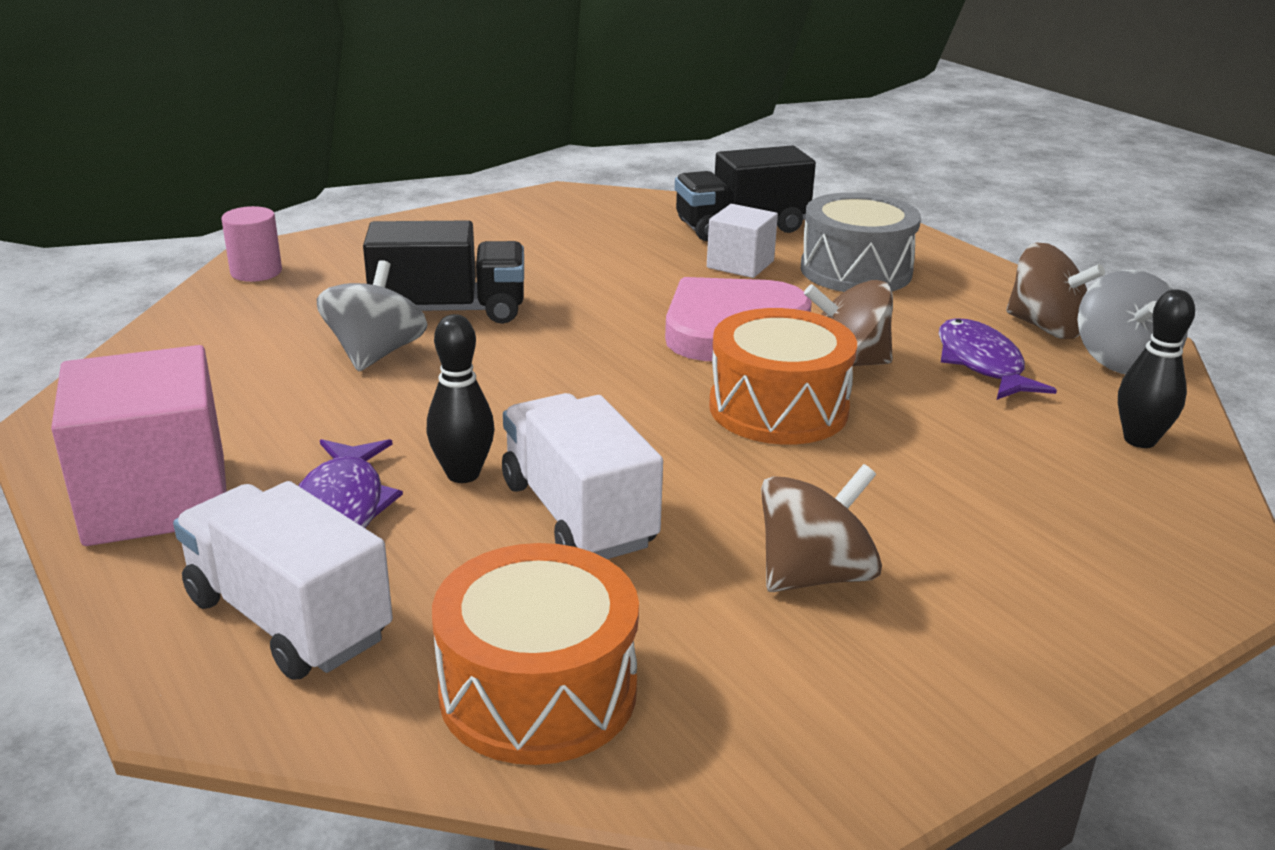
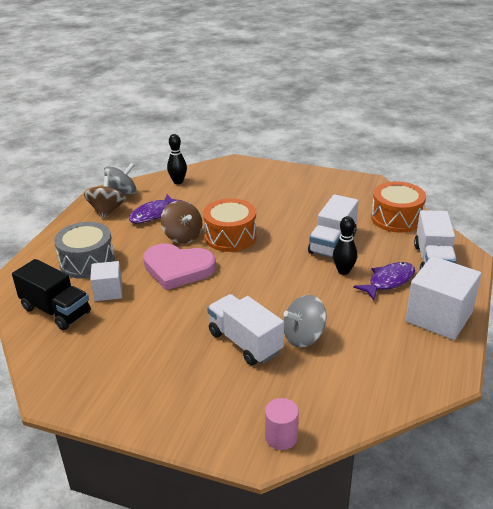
camera: 125 degrees left, 5 degrees up
(156, 499) = (439, 317): pink cube -> white cube
(449, 311) = (245, 342): black truck -> white truck
(814, 575) = (307, 203): brown spinning top -> none

